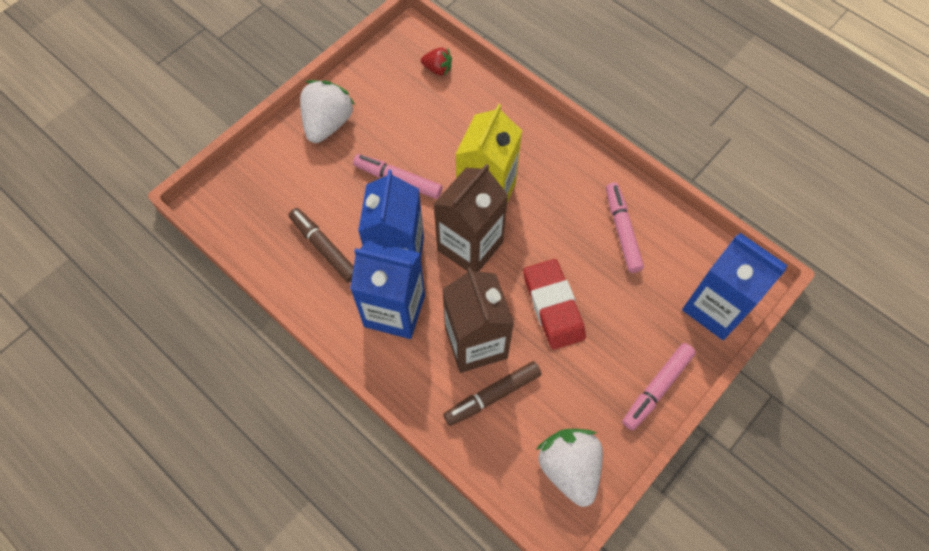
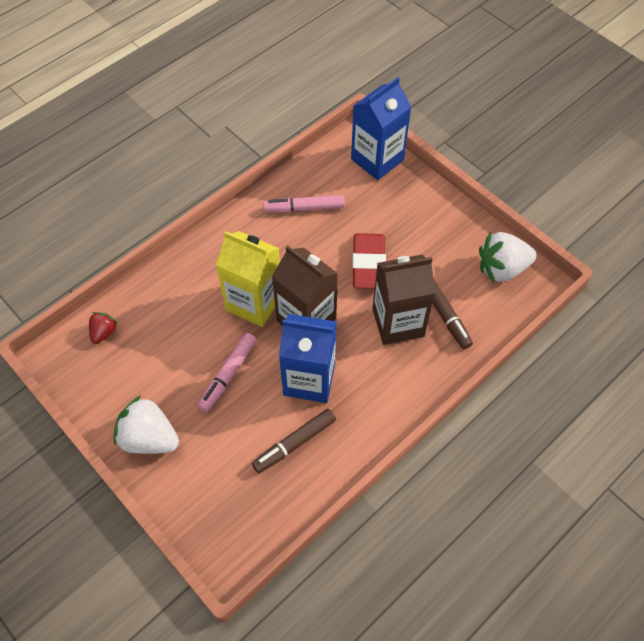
camera: 85 degrees left, 5 degrees down
(394, 311) = (364, 384): blue carton -> none
(553, 306) = (368, 264): red eraser -> red eraser turned 75 degrees counterclockwise
(656, 388) = (440, 205): pink marker -> none

